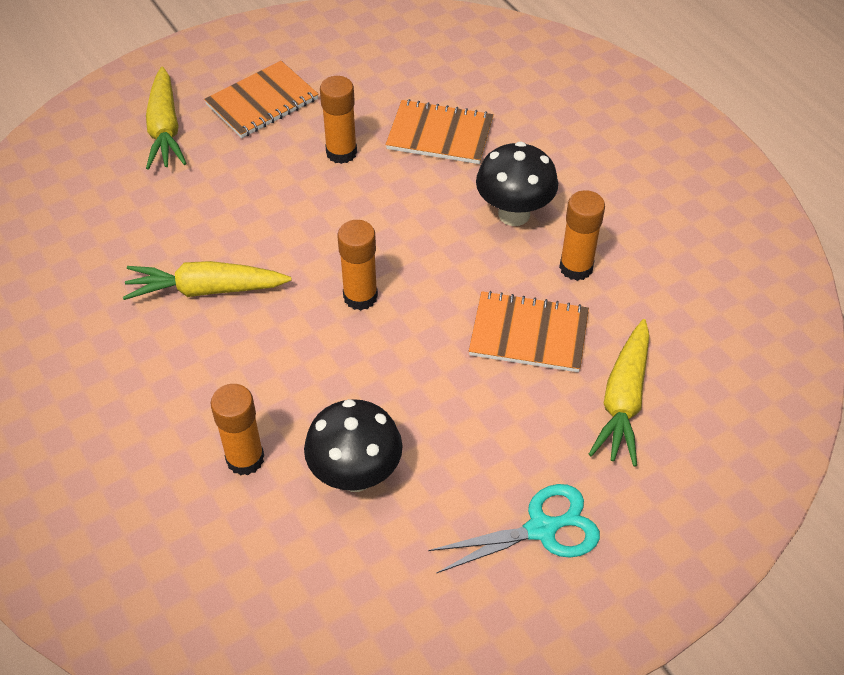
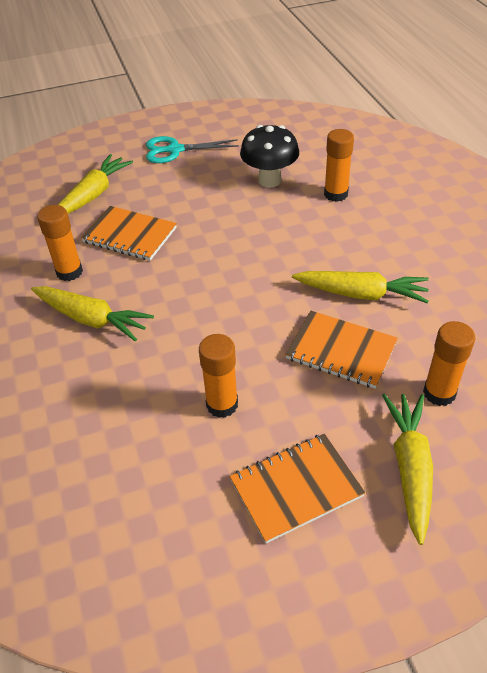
camera: 165 degrees left, 5 degrees down
(360, 297) = (240, 273): orange glue stick -> orange glue stick (439, 393)
(440, 135) = (117, 409): orange notebook -> orange notebook (341, 351)
(514, 214) = (91, 319): black mushroom -> yellow carrot

